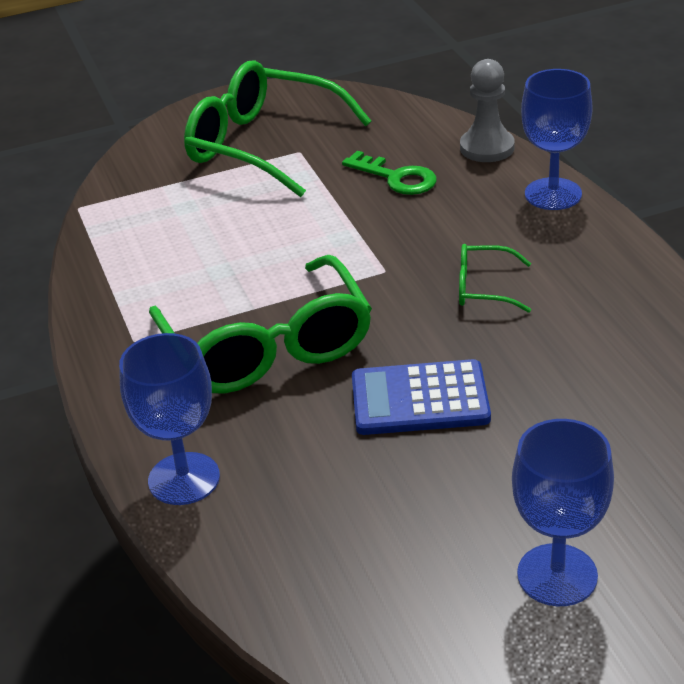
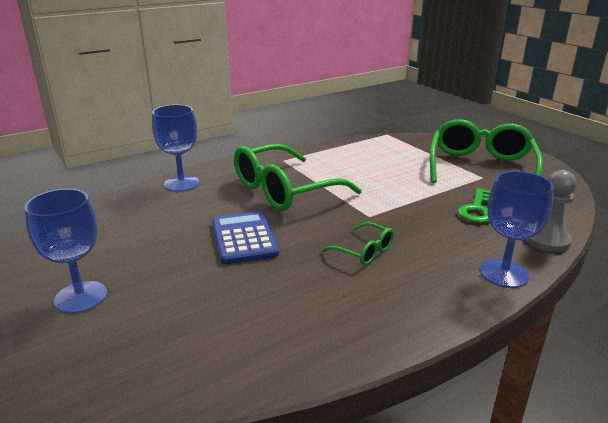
camera: 75 degrees right, 10 degrees down
(483, 288) = (364, 251): green glasses -> green glasses turned 135 degrees clockwise

